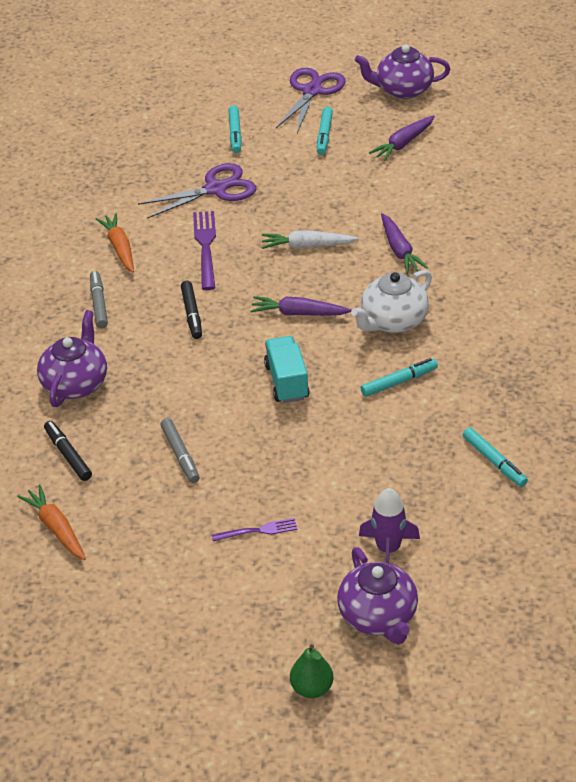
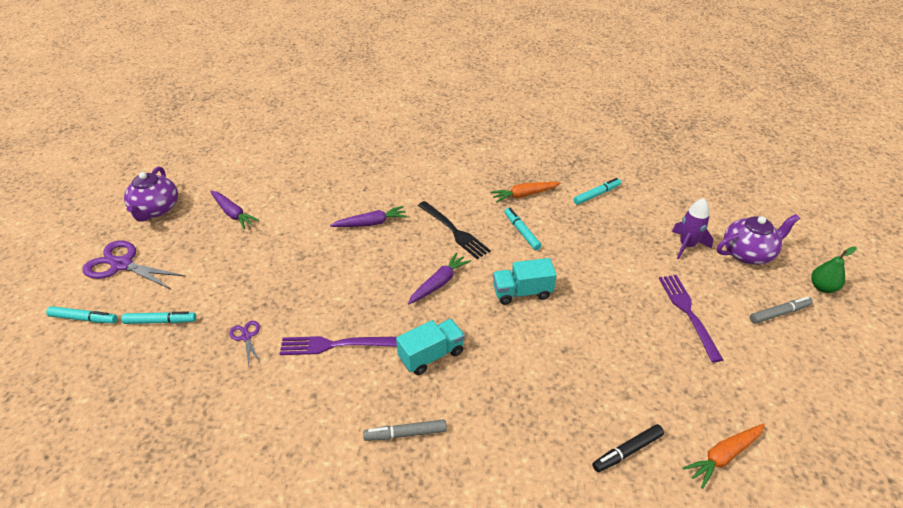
camera: 90 degrees left, 0 degrees up
(75, 383) = (526, 450): purple teapot -> none
(119, 248) = (317, 418): orange carrot -> orange carrot (524, 195)
(180, 455) = (614, 362): grey marker -> grey marker (779, 313)
(192, 314) = (431, 355): black marker -> turquoise truck
(216, 189) = (246, 337): purple scissors -> purple scissors, size x0.50
(258, 530) = (687, 312): purple fork -> purple fork, size x1.71
(298, 313) = (439, 283): purple carrot -> purple carrot turned 150 degrees counterclockwise
(307, 246) = (352, 275): white carrot -> none
(324, 135) = (196, 259): turquoise marker -> turquoise marker (84, 318)
(393, 321) = (454, 231): white teapot -> black fork

